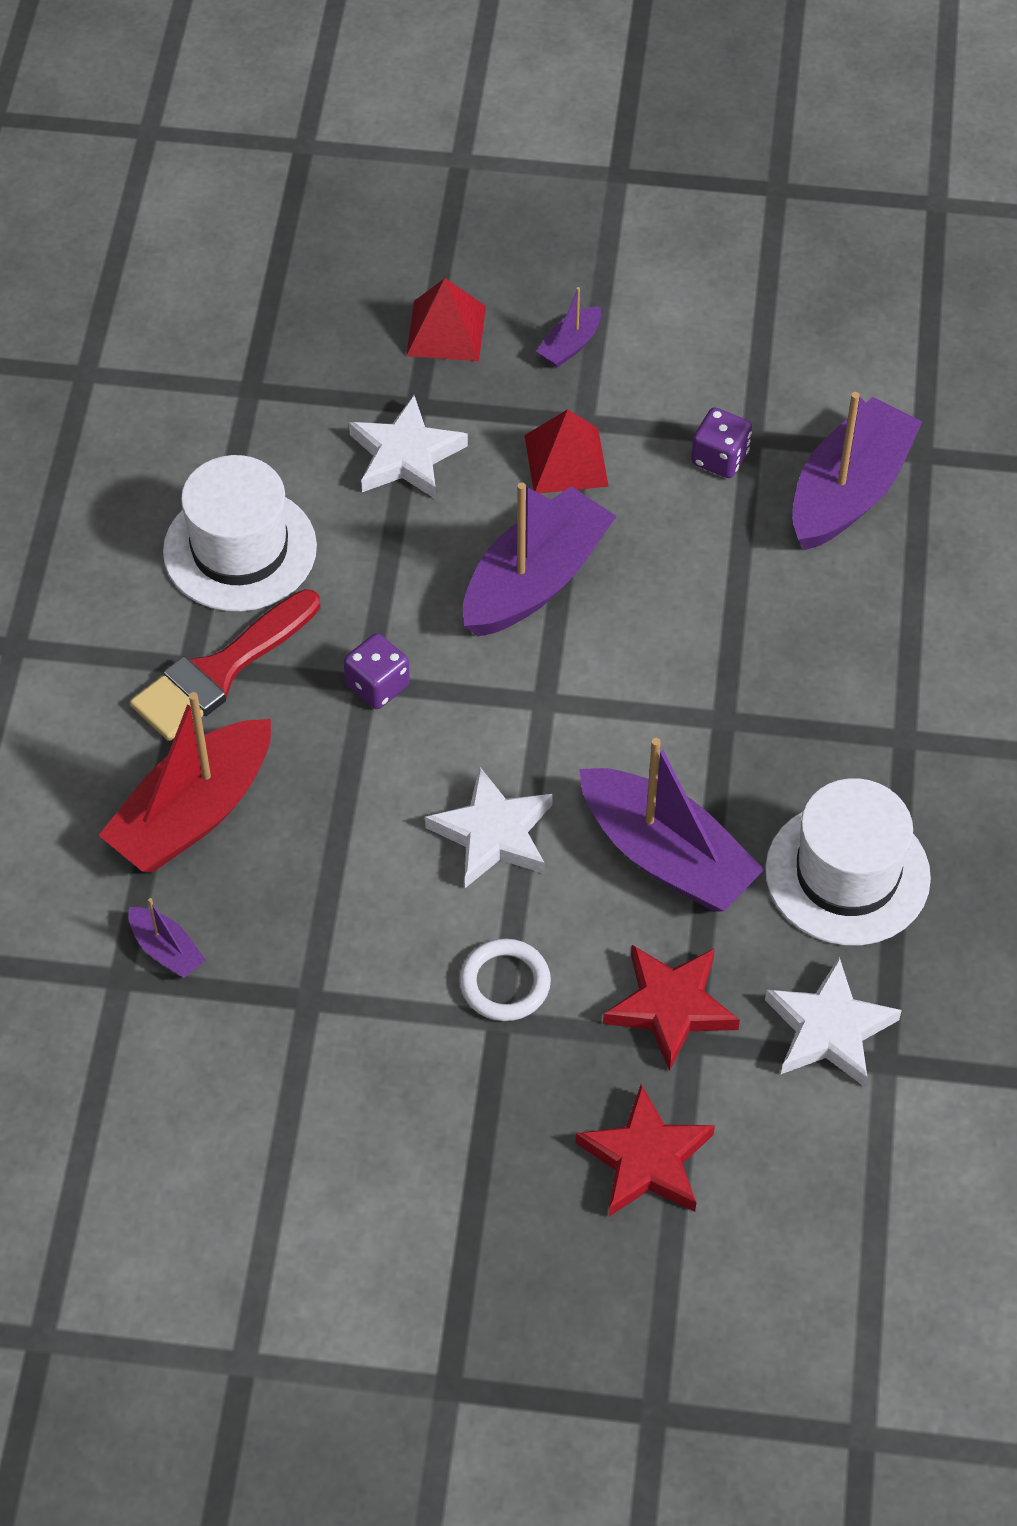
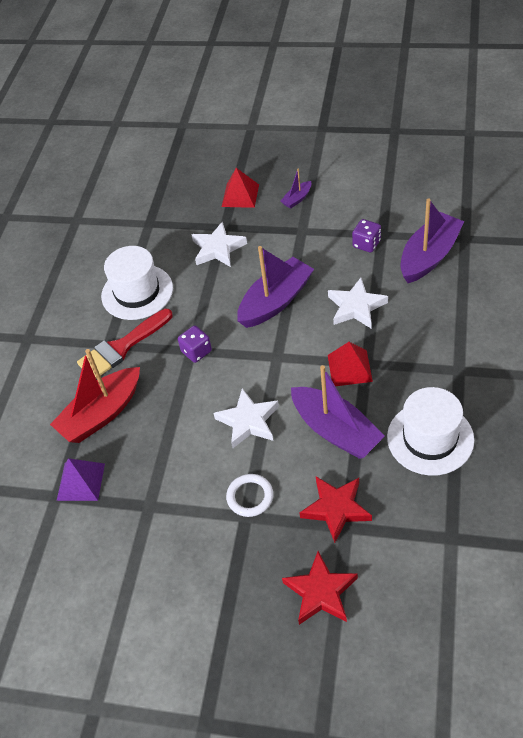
camera: 10 degrees right, 5 degrees down
(166, 950) = (81, 481): purple boat -> purple pyramid
(566, 460) = (293, 248): red pyramid -> red pyramid (349, 368)
(829, 1029) = (421, 520): white star -> white star (356, 307)

